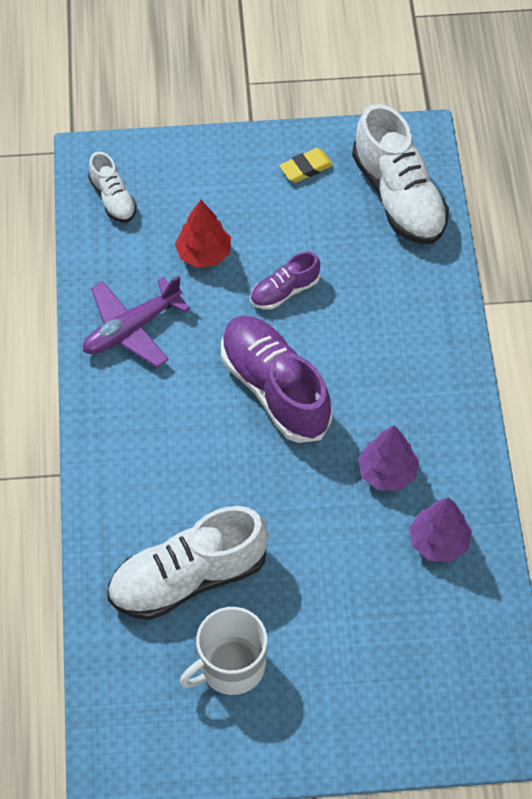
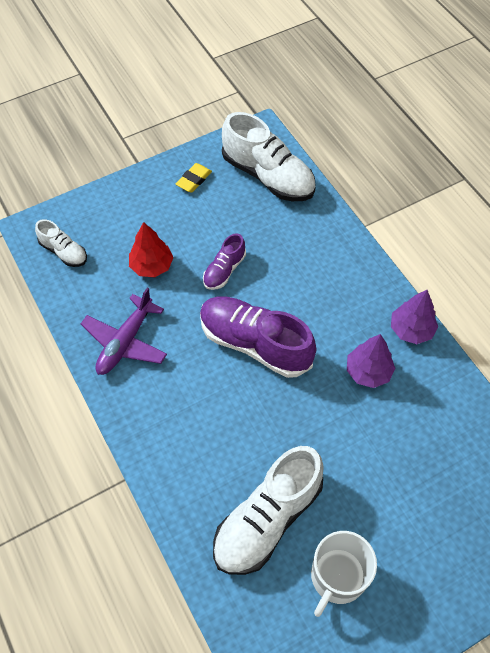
camera: 25 degrees left, 0 degrees up
(438, 541) = (432, 407): purple tree -> purple tree (411, 330)

